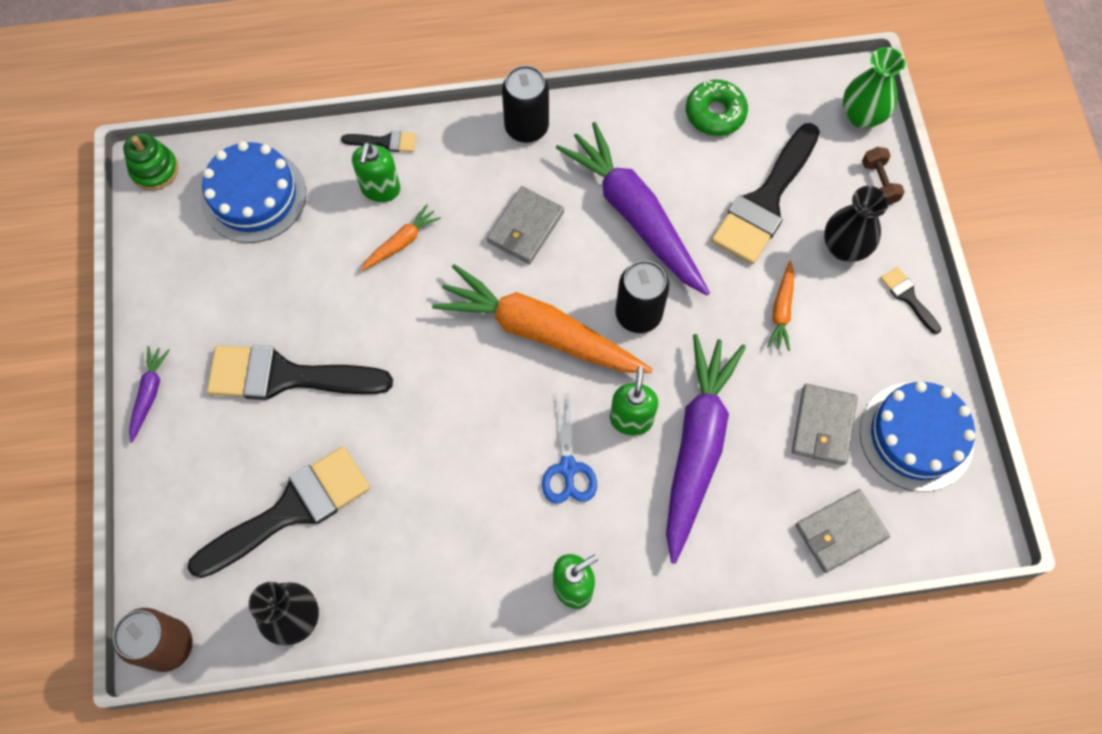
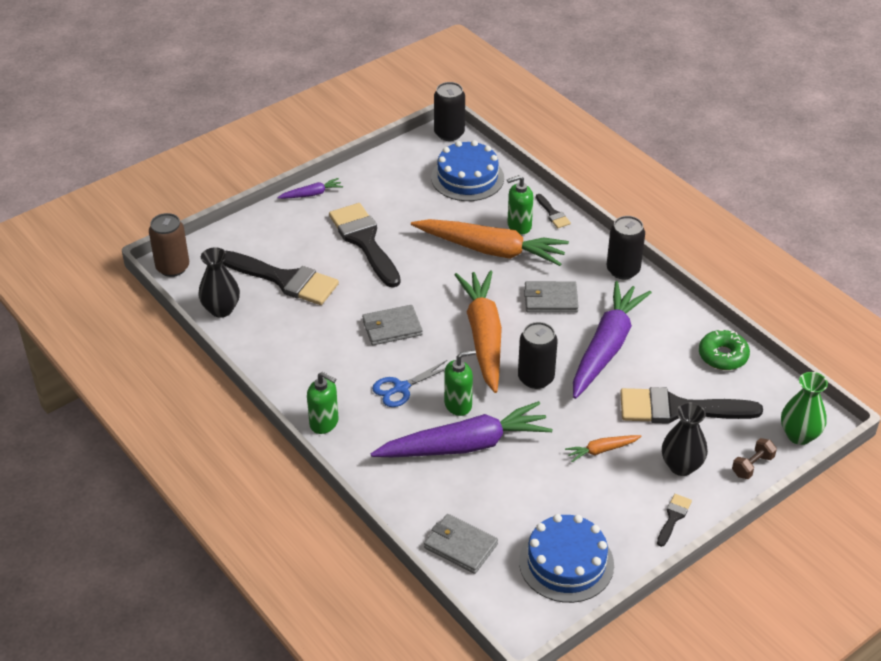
camera: 60 degrees right, 25 degrees down
(154, 170) = (449, 133): green stacking toy -> black can
(401, 242) = (491, 250): orange carrot -> orange carrot, size x2.30
(823, 426) = (532, 506): grey wallet -> grey wallet (392, 327)

